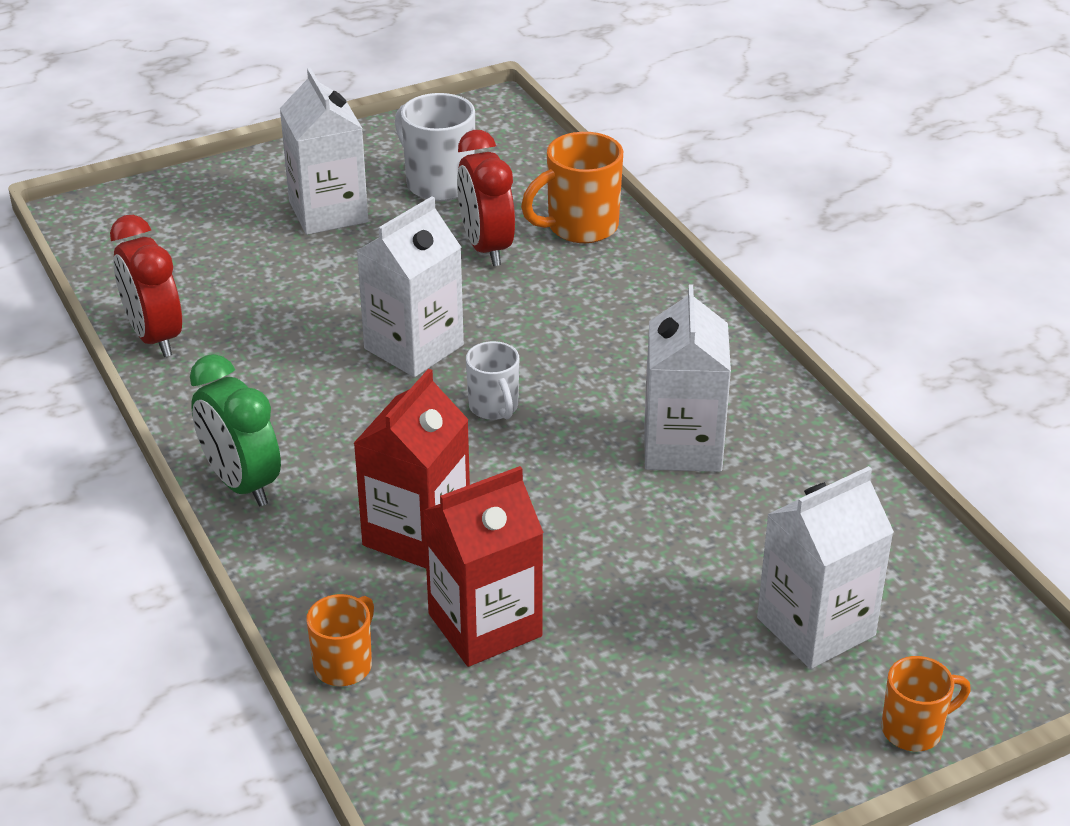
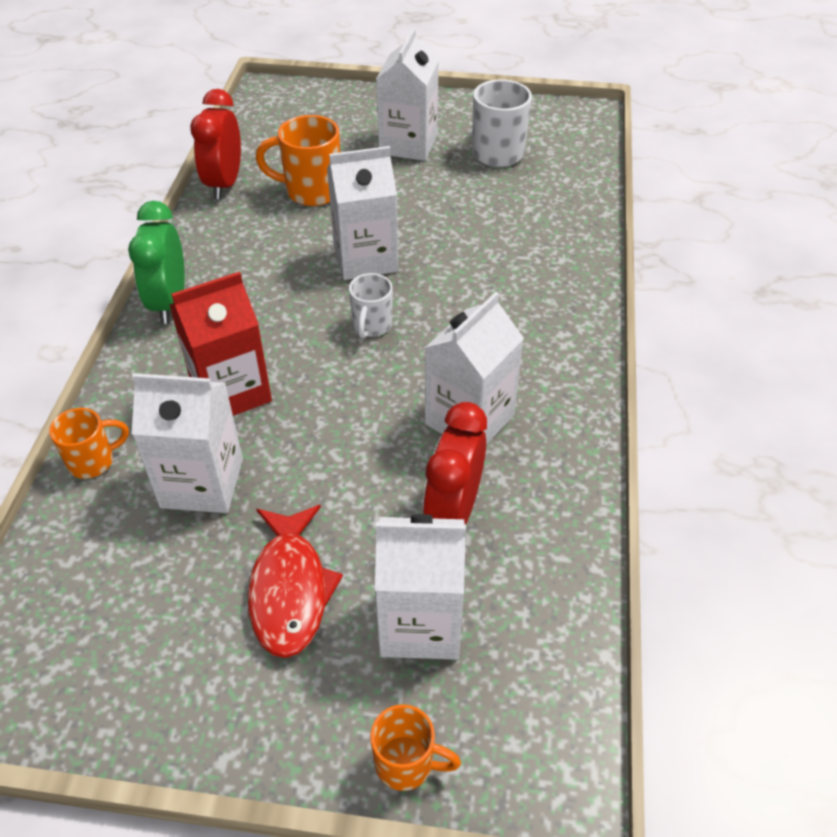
camera: 35 degrees right, 10 degrees up
(485, 625) = (202, 483): red carton -> white carton
(486, 247) = (483, 209): red clock -> red clock (453, 512)
(579, 227) = (562, 221): orange mug -> orange mug (311, 191)
(674, 664) = (290, 589): none -> red fish

